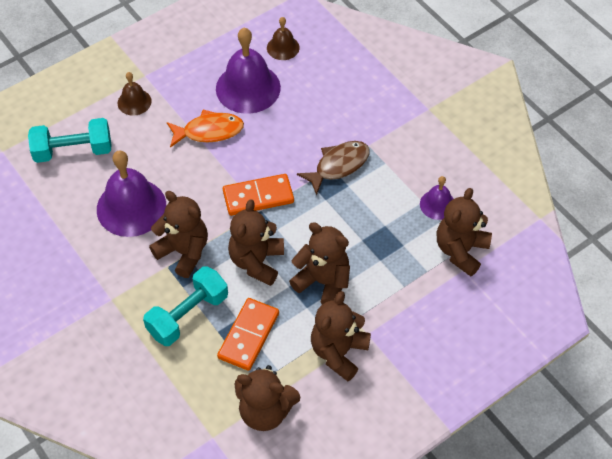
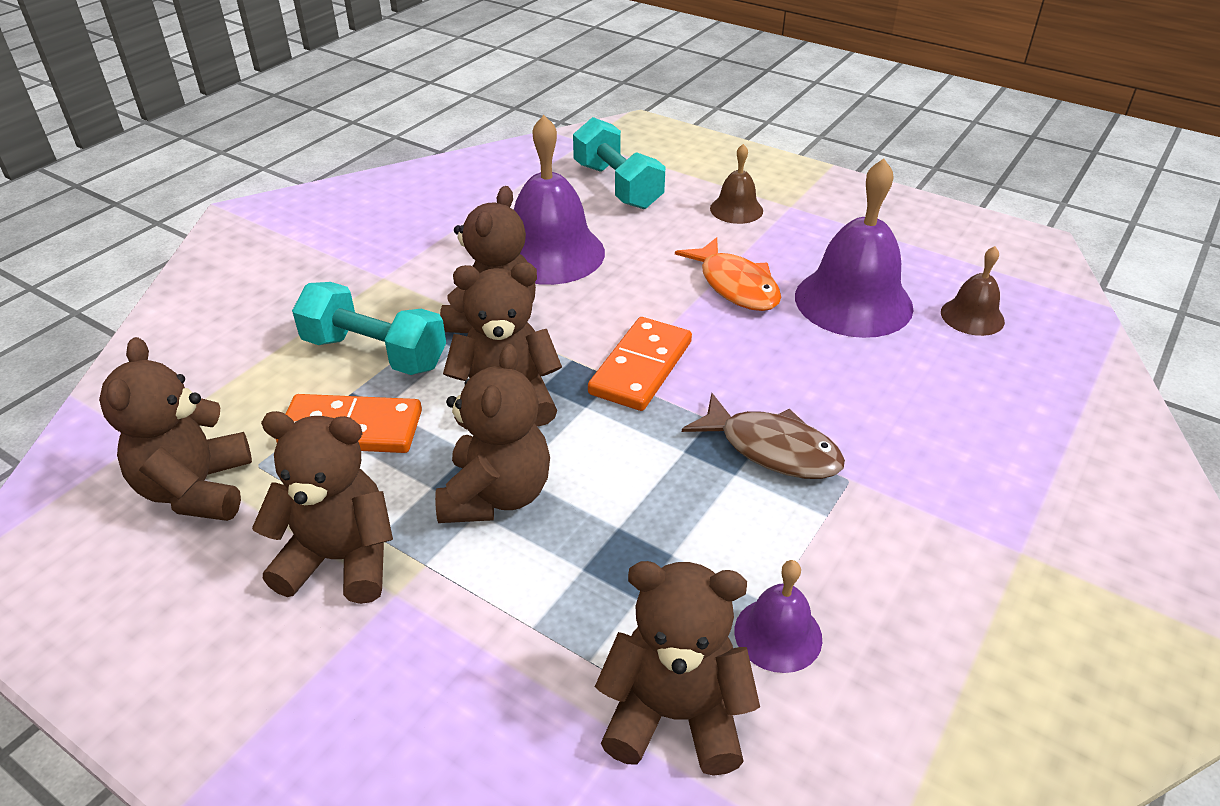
camera: 70 degrees right, 15 degrees down
(258, 196) = (641, 368): orange domino -> orange domino turned 60 degrees clockwise

